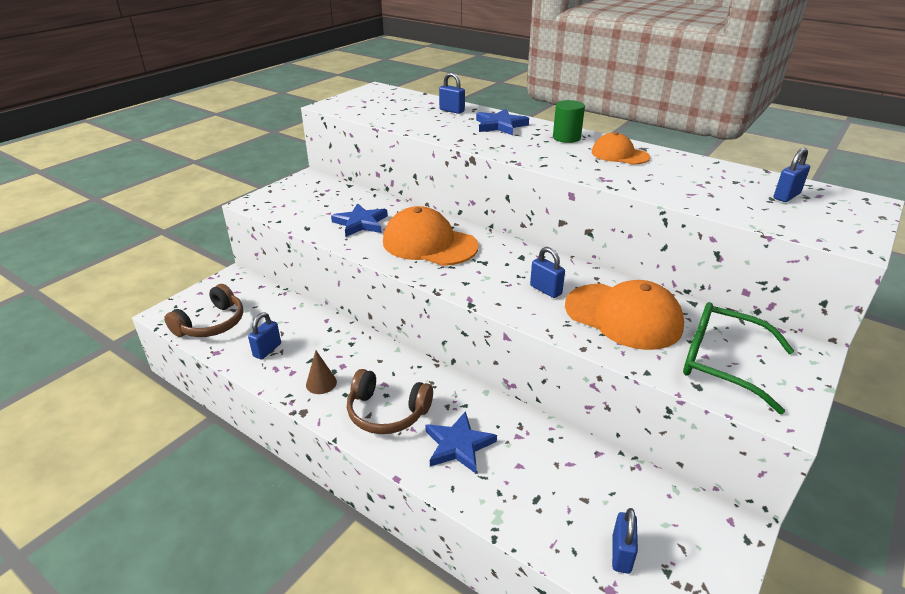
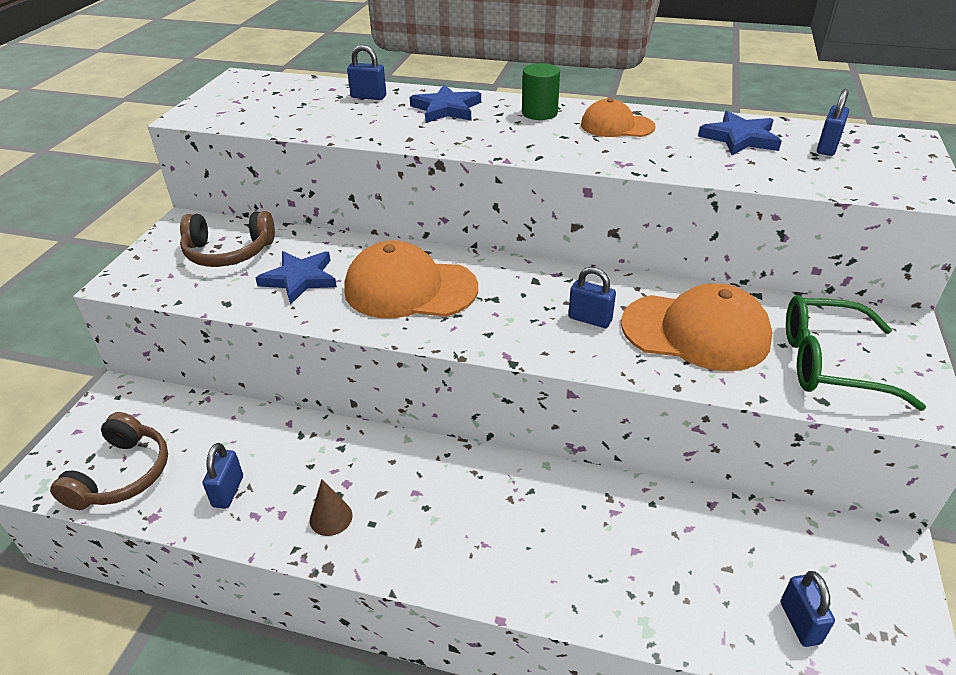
camera: 20 degrees left, 5 degrees up
(387, 412) = (440, 532): brown headphones -> brown headphones (228, 252)
(458, 445) = (551, 548): blue star -> blue star (740, 138)

